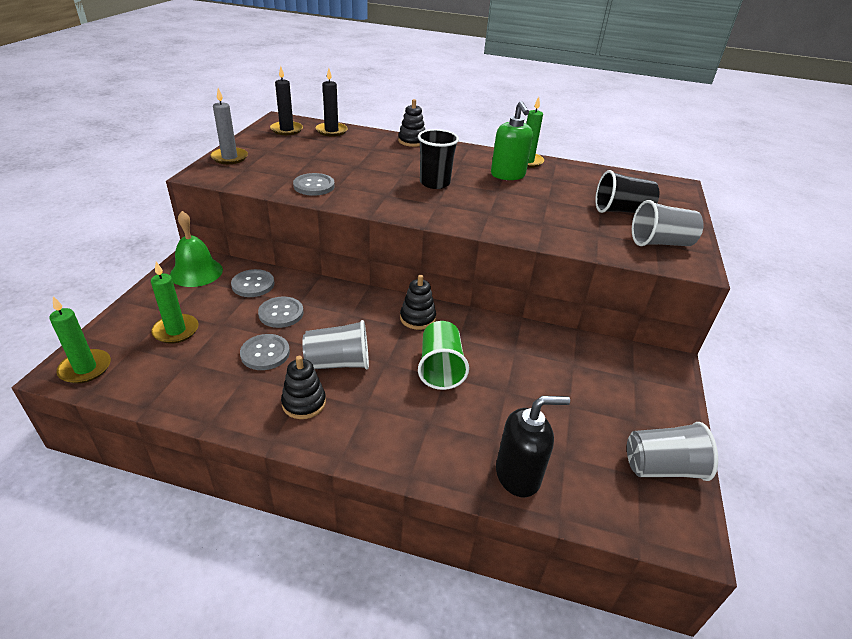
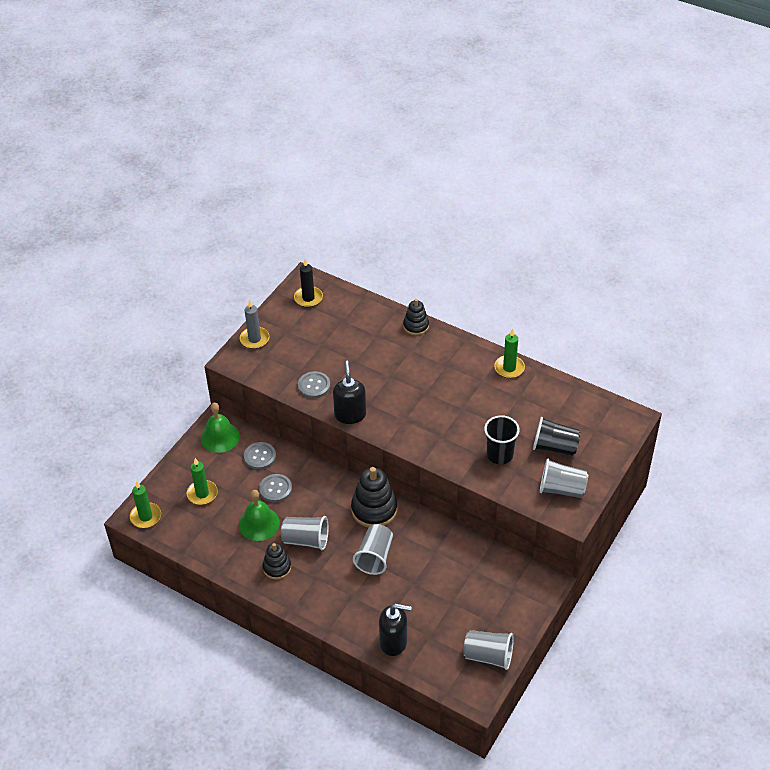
camera: 20 degrees right, 10 degrees up
(265, 353) = (259, 523): grey button -> green bell
(331, 131) = (347, 303): black candle -> none
(368, 204) = (350, 414): none -> black soap dispenser
(417, 318) = (374, 509): black stacking toy -> black stacking toy, size x1.68
(434, 183) = (412, 392): black cup -> black cup (499, 455)
(440, 368) = (375, 557): green cup -> grey cup
(508, 175) = (481, 387): green soap dispenser -> none

